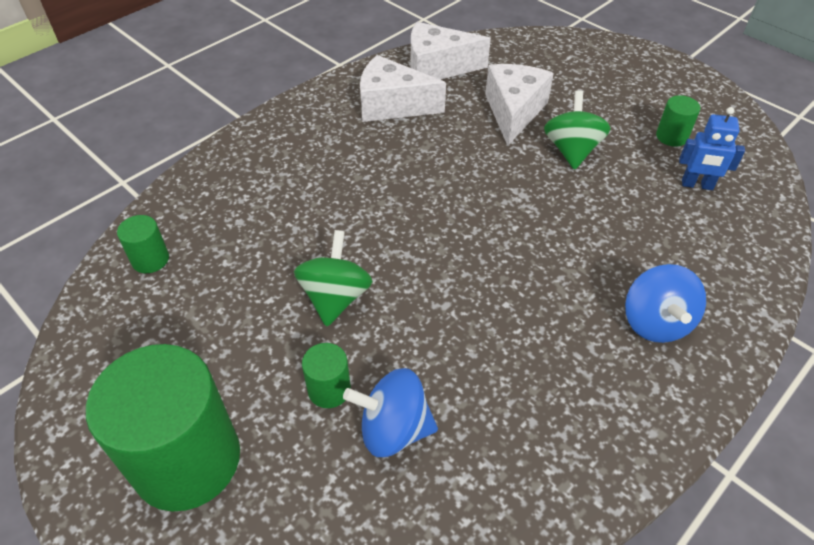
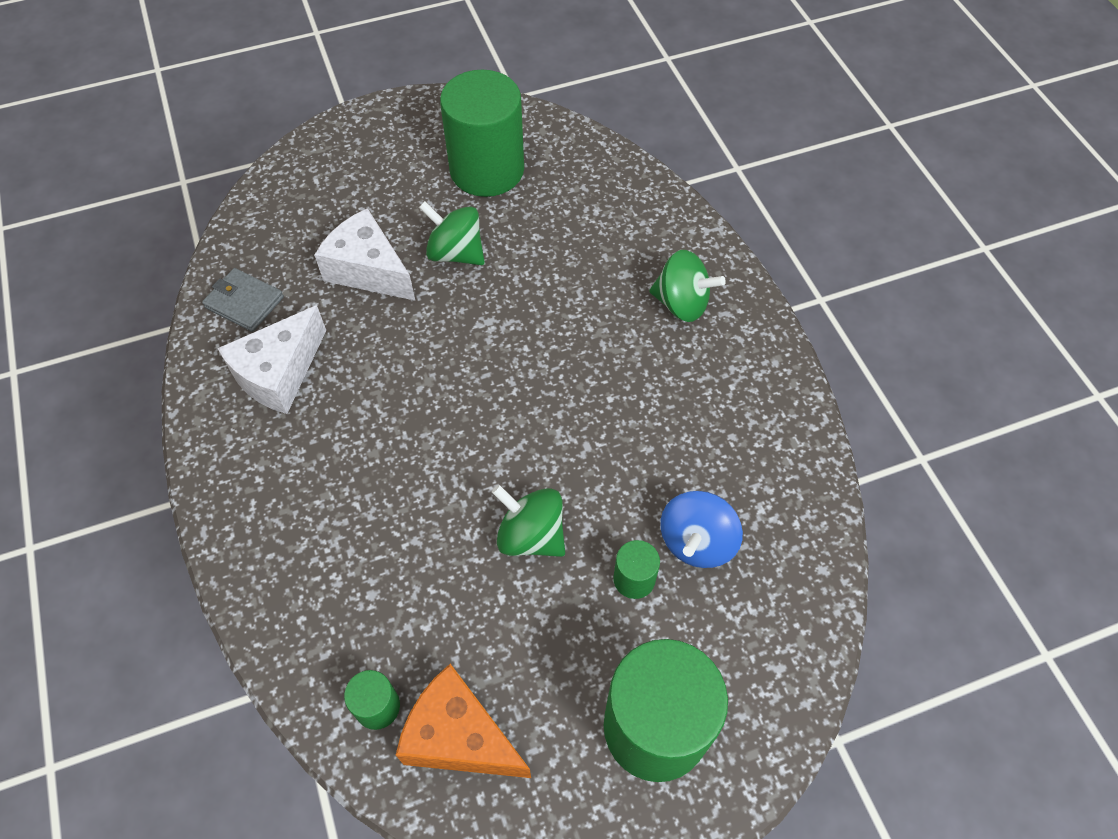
camera: 65 degrees left, 10 degrees up
(139, 318) = (459, 737): none -> orange cheese
(437, 67) = (244, 302): white cheese -> grey wallet
(655, 322) = (681, 304): blue spinning top -> green spinning top
(671, 137) = (487, 170): green cylinder -> green cylinder, size x2.30
(697, 185) = (556, 189): blue robot -> none

